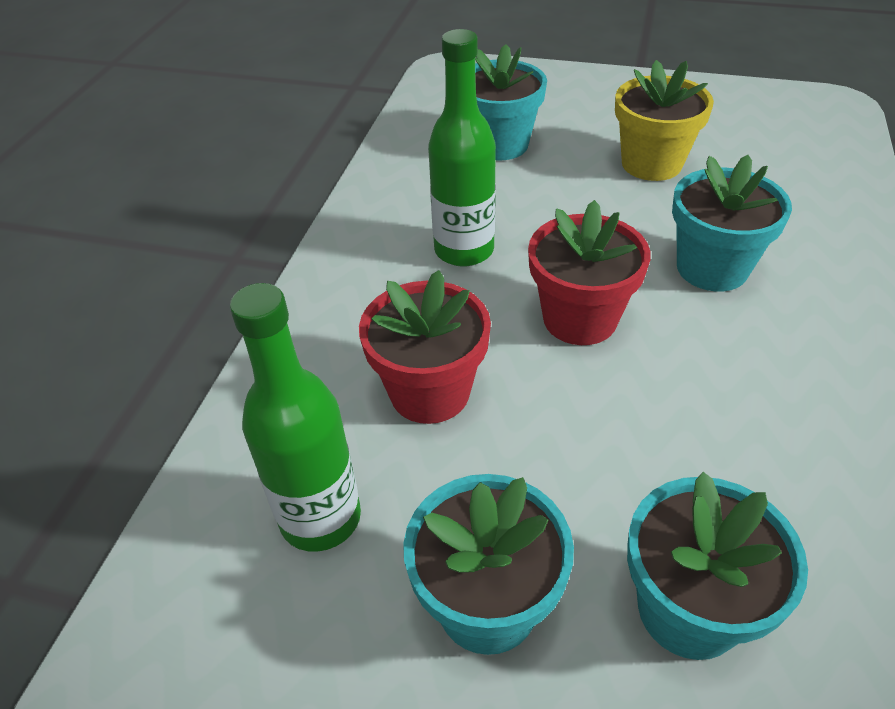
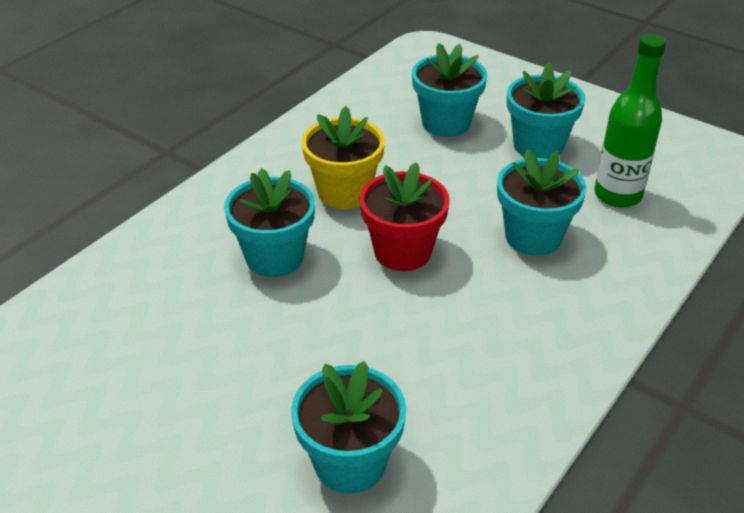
camera: 160 degrees left, 5 degrees down
(429, 392) = (533, 237): red flower pot -> turquoise flower pot
(464, 250) = (460, 334): green bottle -> none
(651, 164) = (217, 373): yellow flower pot -> yellow flower pot (344, 192)

